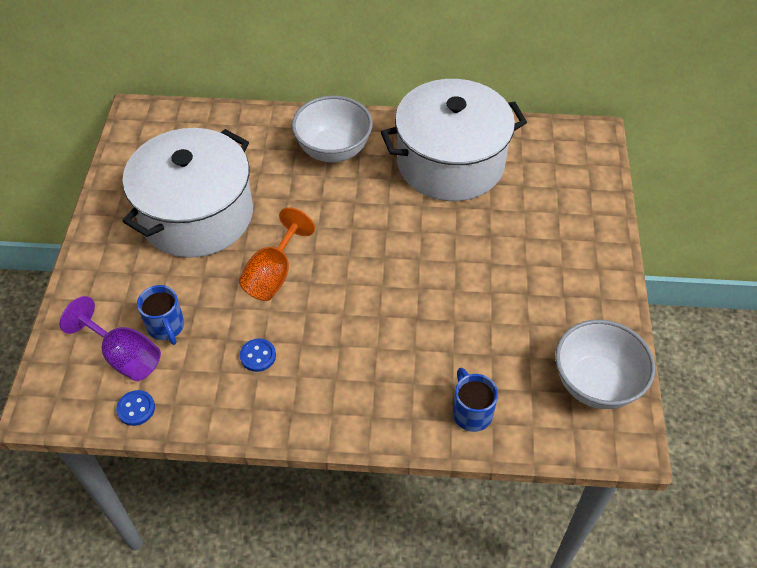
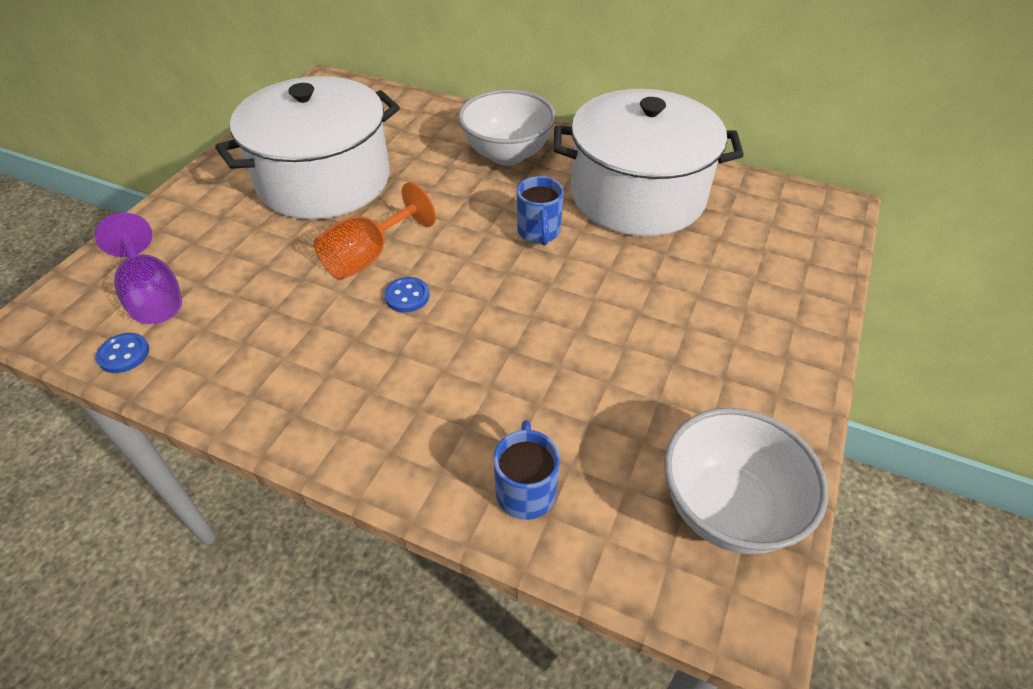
camera: 20 degrees right, 5 degrees down
(166, 327) = (218, 278): blue mug -> blue mug (539, 232)
(258, 356) = (296, 337): blue button -> blue button (407, 296)

